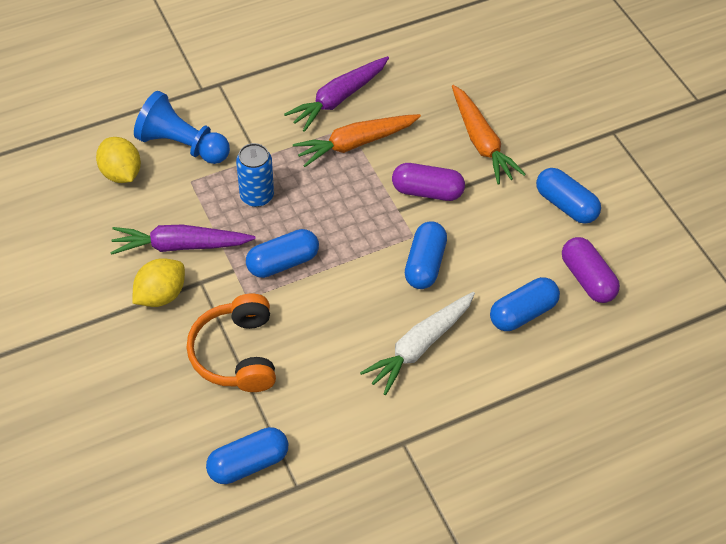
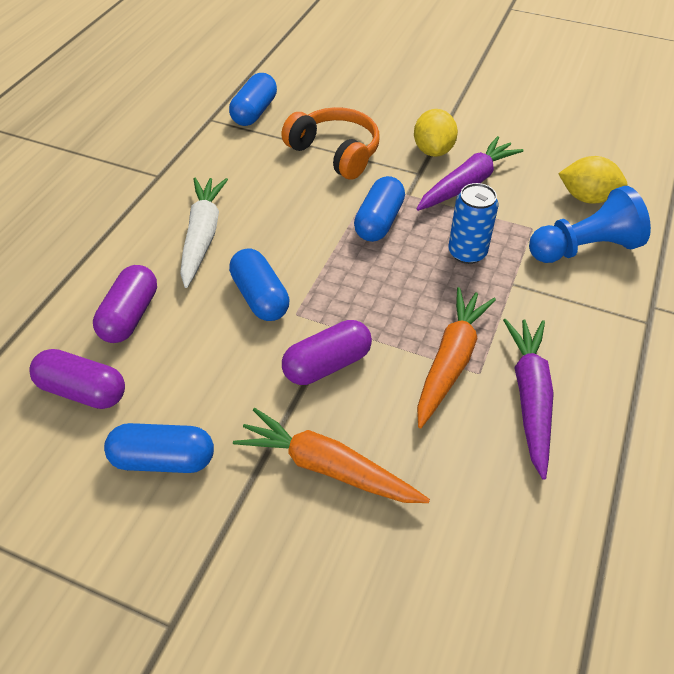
camera: 140 degrees right, 5 degrees down
(522, 313) = (130, 316): blue capsule -> purple capsule

